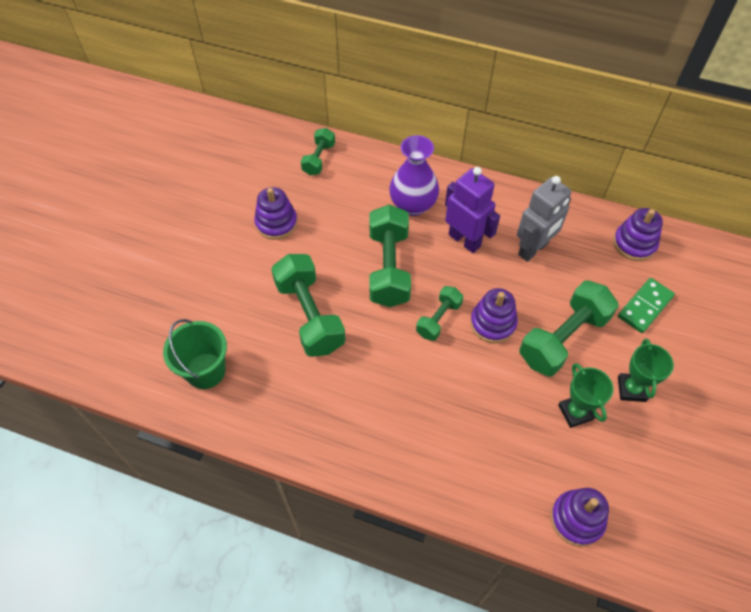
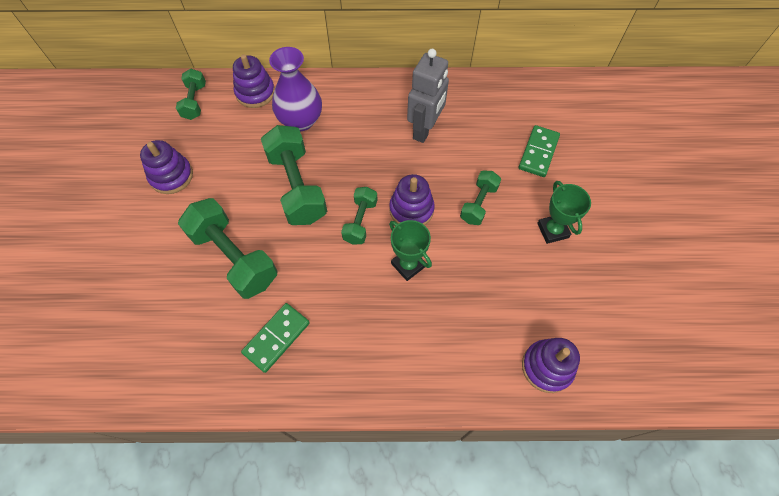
camera: 20 degrees left, 5 degrees up
(205, 371) = (143, 348): green bucket -> none
(325, 402) = (276, 338): none -> green domino
(464, 240) = (360, 139): purple robot -> none
(563, 338) = (478, 204): green dumbbell -> green dumbbell, size x0.55
(575, 412) = (512, 268): green trophy -> green trophy (408, 265)
(634, 244) = (510, 99): purple stacking toy -> purple stacking toy (255, 93)

